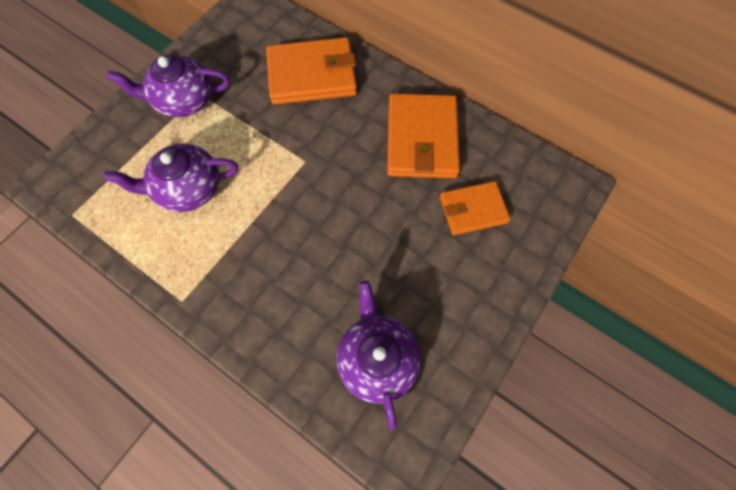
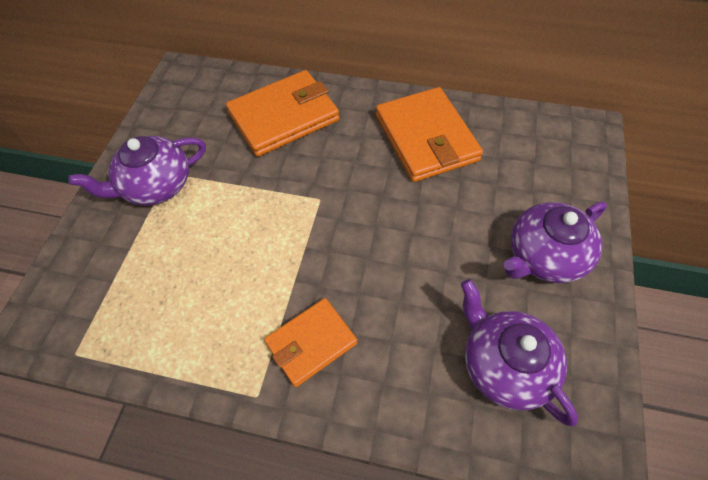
camera: 20 degrees left, 10 degrees down
(188, 189) = (205, 272): purple teapot -> purple teapot (544, 256)
(473, 210) = (512, 183): orange wallet -> orange wallet (311, 343)

